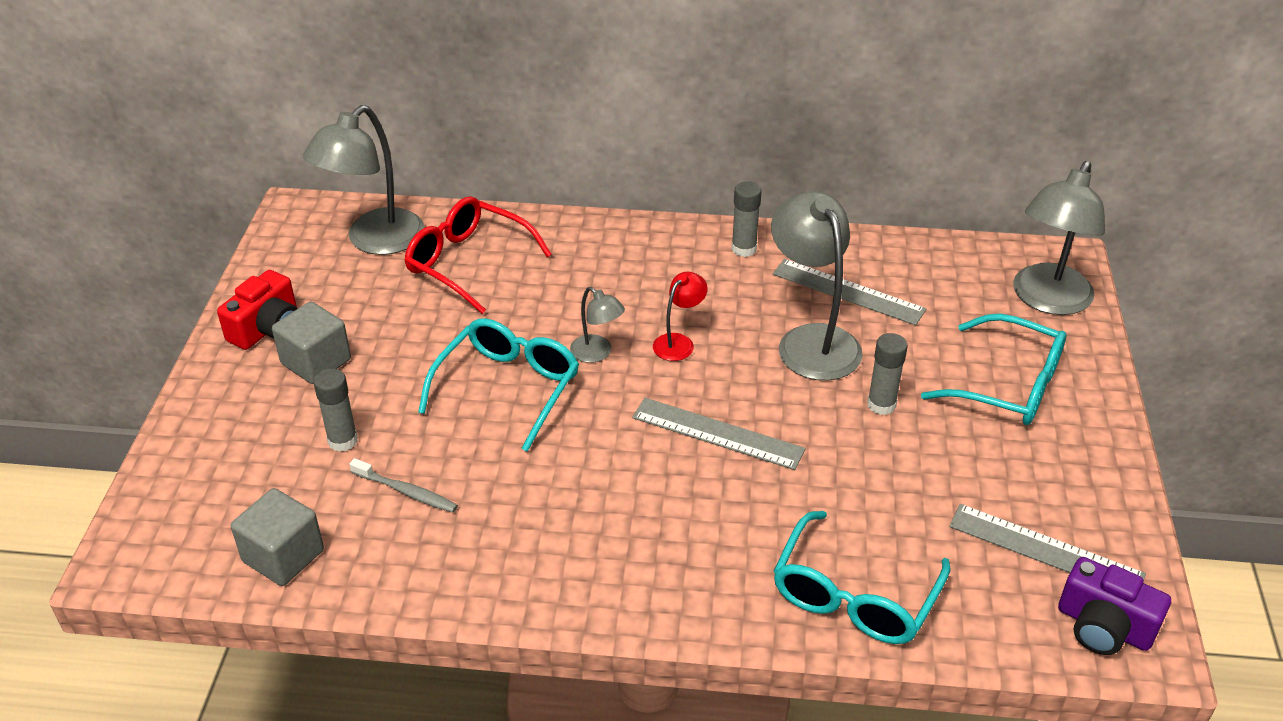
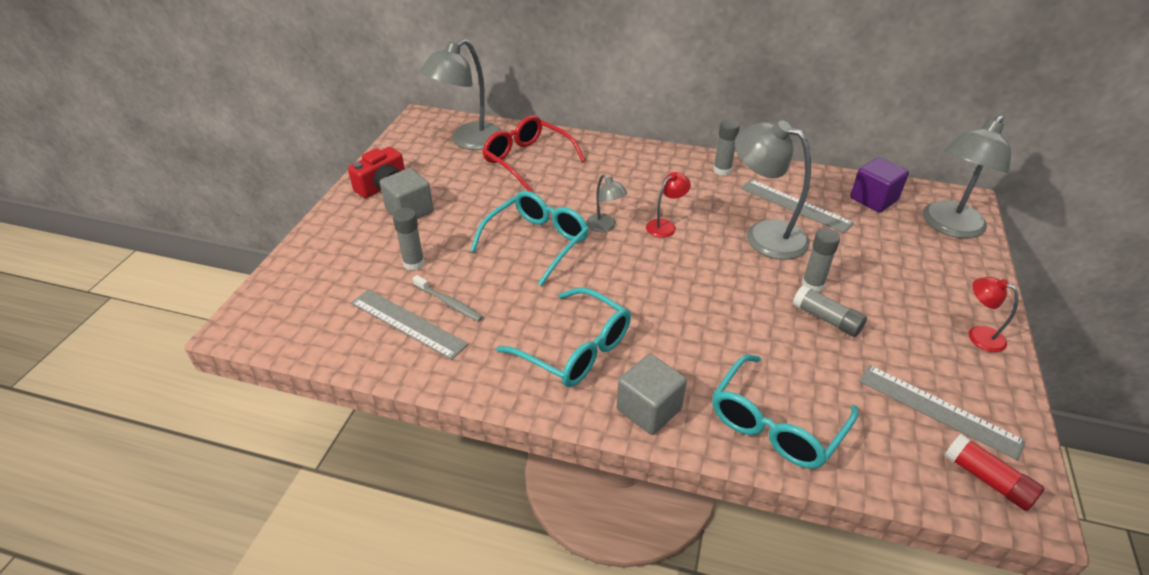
camera: 10 degrees right, 0 degrees up
(283, 556) = (351, 336): grey cube -> grey cube (649, 409)
(717, 433) = (684, 290): grey ruler -> grey ruler (408, 323)
(811, 340) = (764, 235): grey lamp -> grey lamp turned 45 degrees counterclockwise
(902, 449) = (826, 319): none -> grey glue stick
(949, 271) = (873, 199): none -> purple cube
(1008, 385) = (915, 283): turquoise glasses -> turquoise glasses (576, 349)
(1088, 447) = (978, 335): none -> red lamp
(1103, 626) = (987, 479): purple camera -> red glue stick

